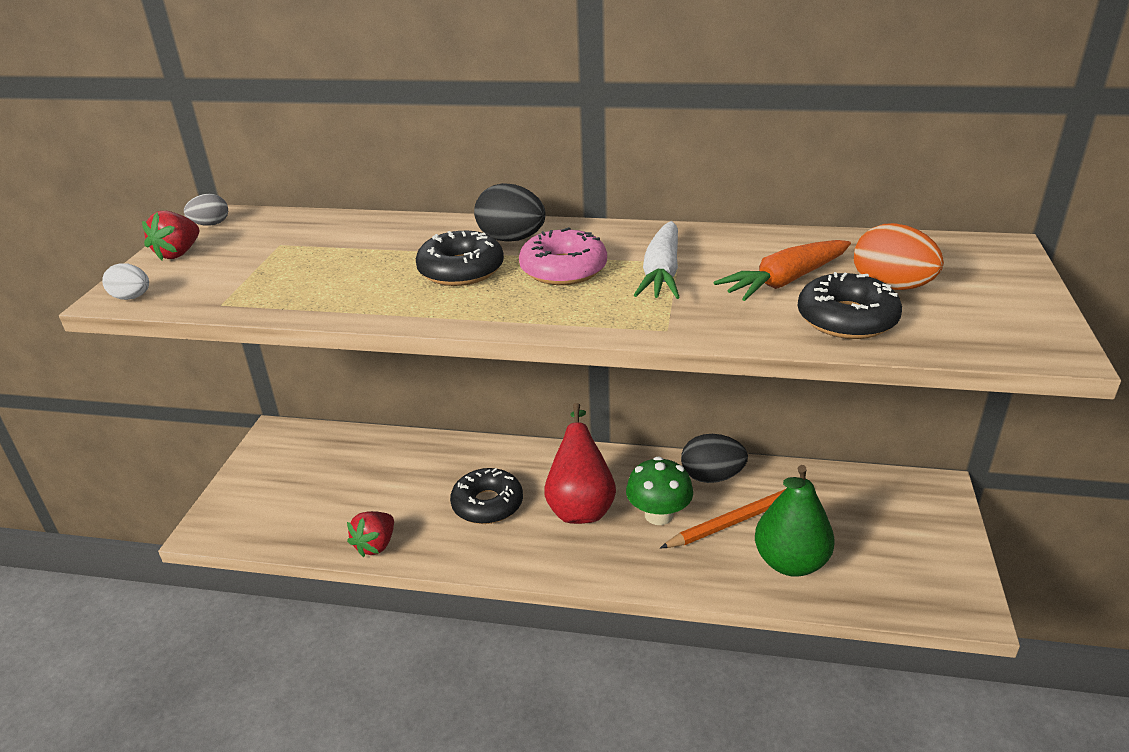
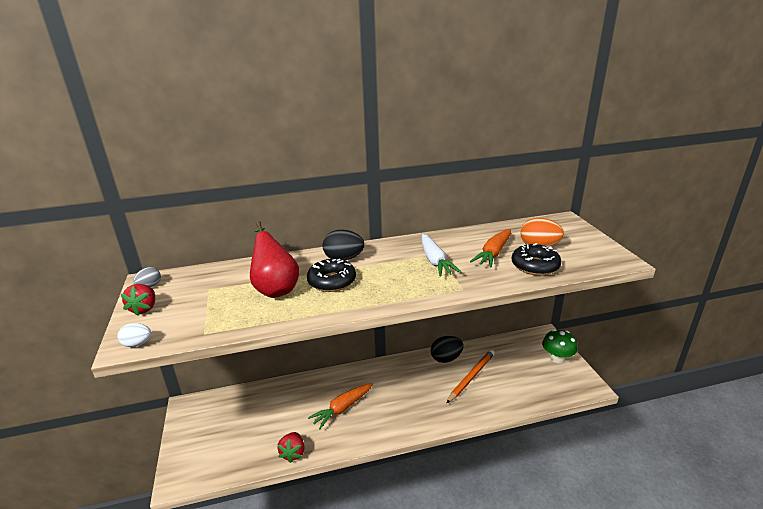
camera: 25 degrees left, 5 degrees down
(487, 504) = (342, 408): black donut -> orange carrot
(563, 269) = (385, 269): pink donut -> none
(580, 505) = (392, 393): red pear -> red pear (275, 288)
(658, 515) = (433, 386): green mushroom -> green mushroom (557, 358)
(790, 562) = (507, 390): green pear -> none

